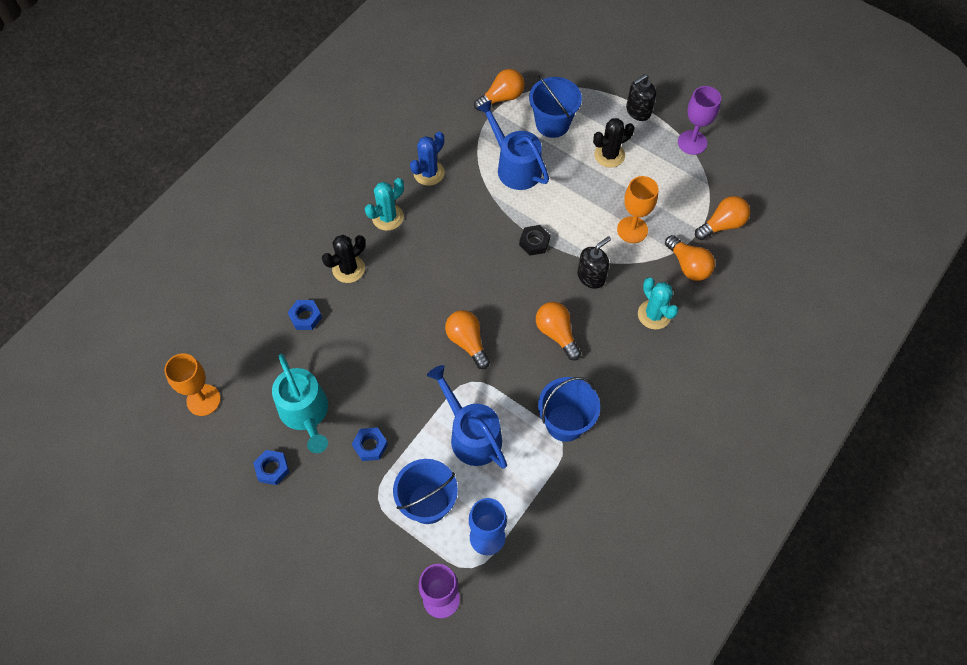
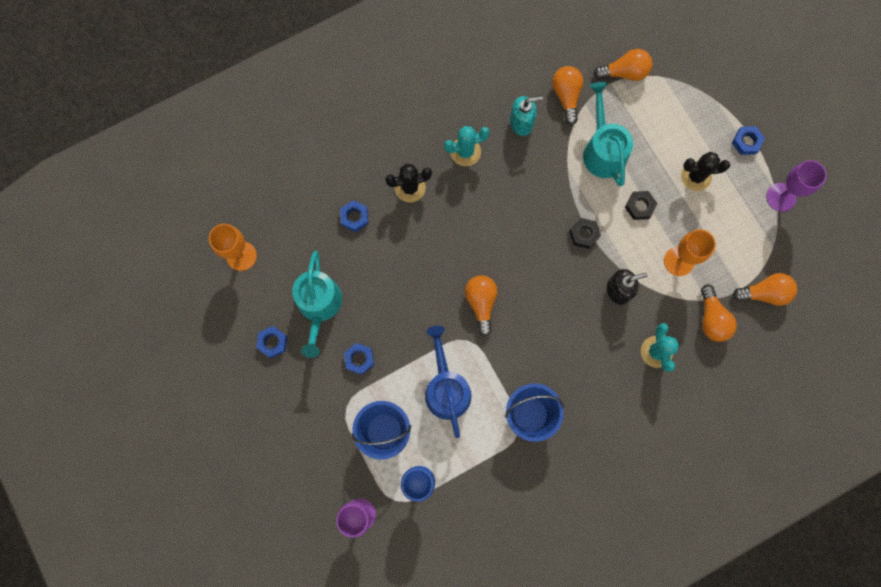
camera: 25 degrees right, 15 degrees up
(429, 173) = (521, 123): blue cactus -> turquoise soap dispenser
(515, 167) = (603, 150): blue watering can -> turquoise watering can
(552, 124) = (659, 120): blue bucket -> none
(556, 333) = (562, 330): orange light bulb -> orange light bulb (566, 96)
(573, 199) = (639, 206): none -> black nut
(638, 111) = (746, 142): black soap dispenser -> blue nut

